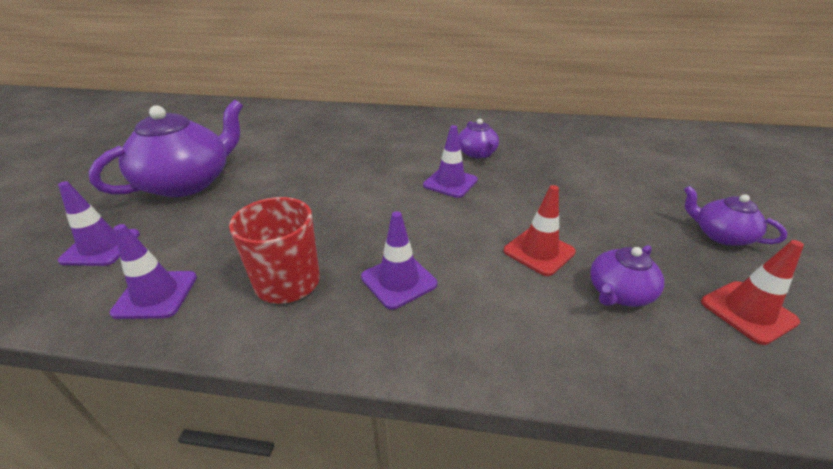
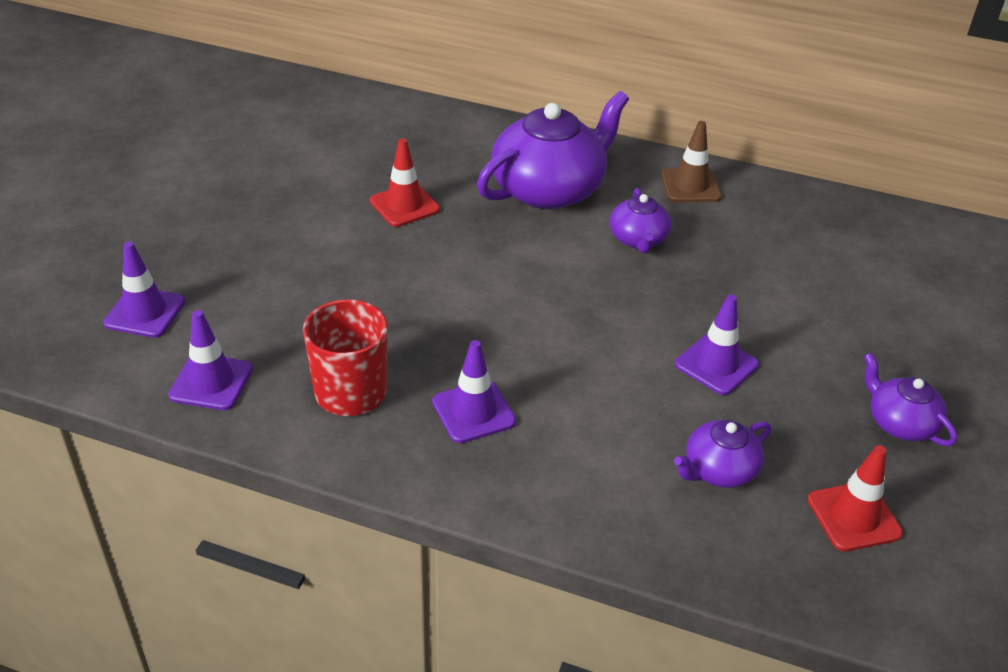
camera: 10 degrees right, 5 degrees up
(188, 182) = (236, 230): purple teapot -> purple teapot (549, 189)
(450, 183) = (580, 285): purple traffic cone -> purple traffic cone (716, 365)
(495, 125) = (690, 186): none -> brown traffic cone
(539, 251) = (652, 405): red traffic cone -> red traffic cone (404, 205)

